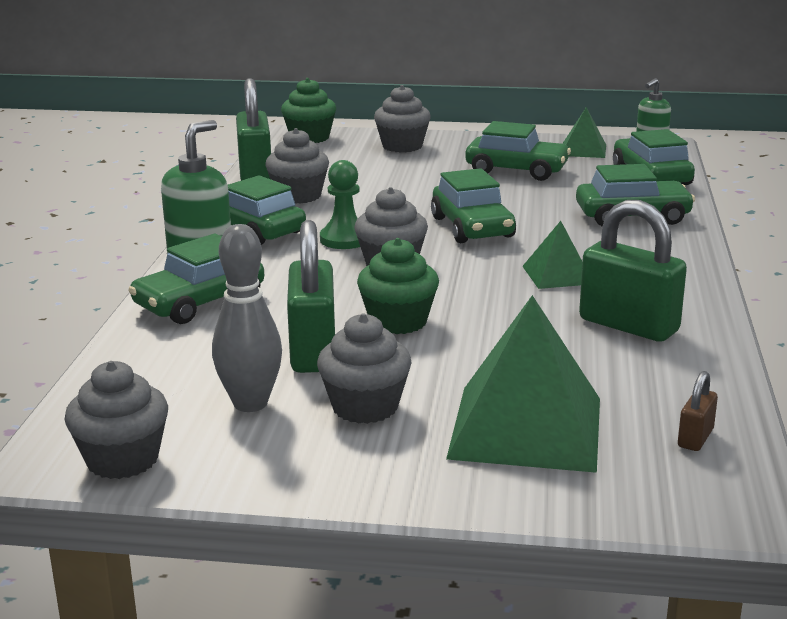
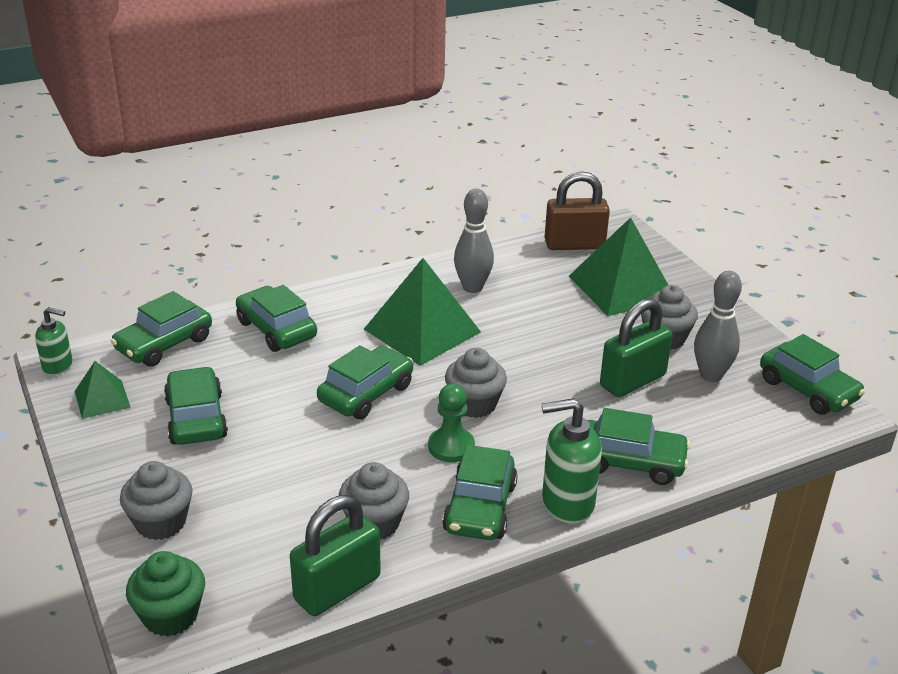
camera: 125 degrees left, 10 degrees up
(122, 460) = (808, 389): grey cupcake -> green car
(398, 321) = (559, 366): green cupcake -> none
(557, 275) = (422, 330): green pyramid -> green pyramid, size x1.94
(628, 325) = (472, 287): green padlock -> grey bowling pin
(695, 438) = (574, 245): brown padlock -> brown padlock, size x2.14

